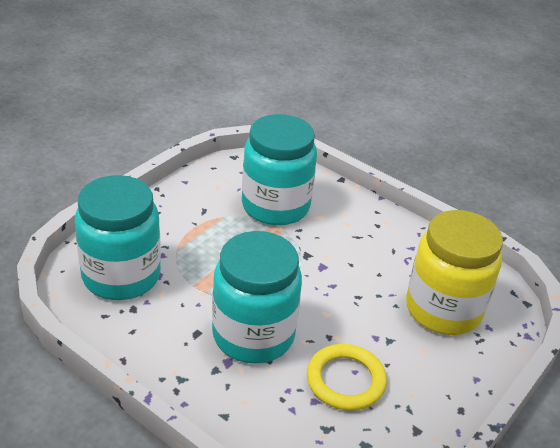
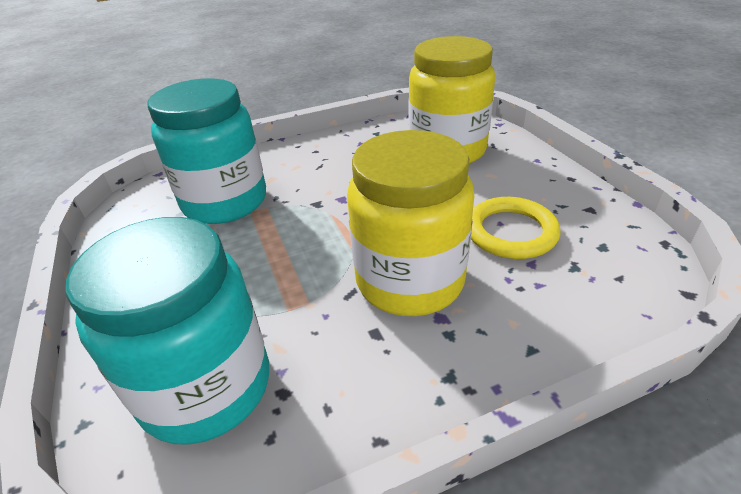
camera: 55 degrees left, 0 degrees up
(253, 335) = (410, 280): turquoise jar -> yellow jar

